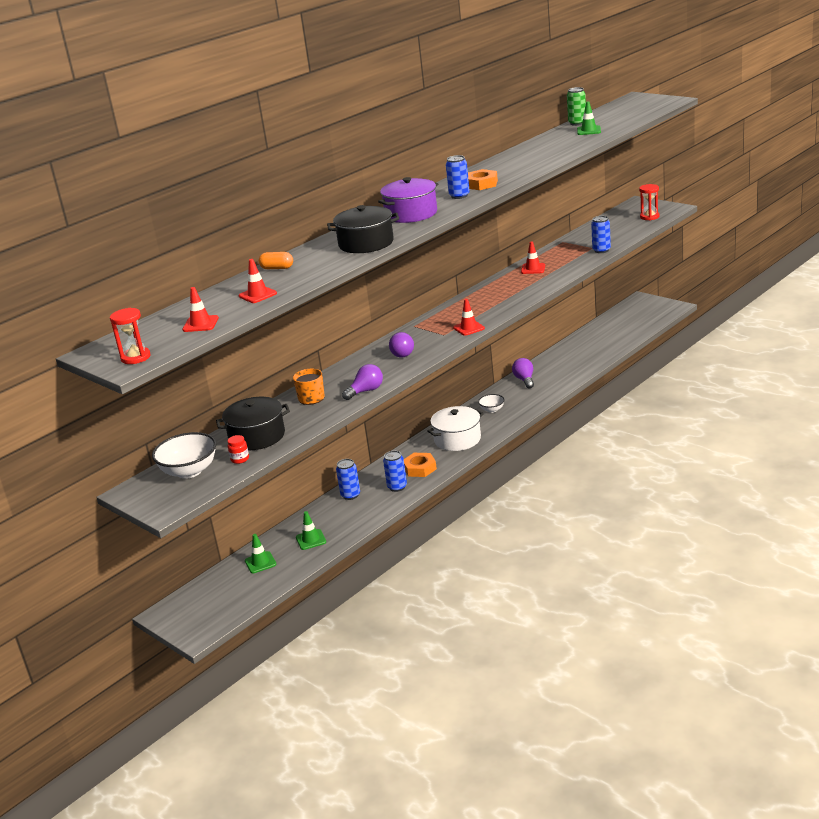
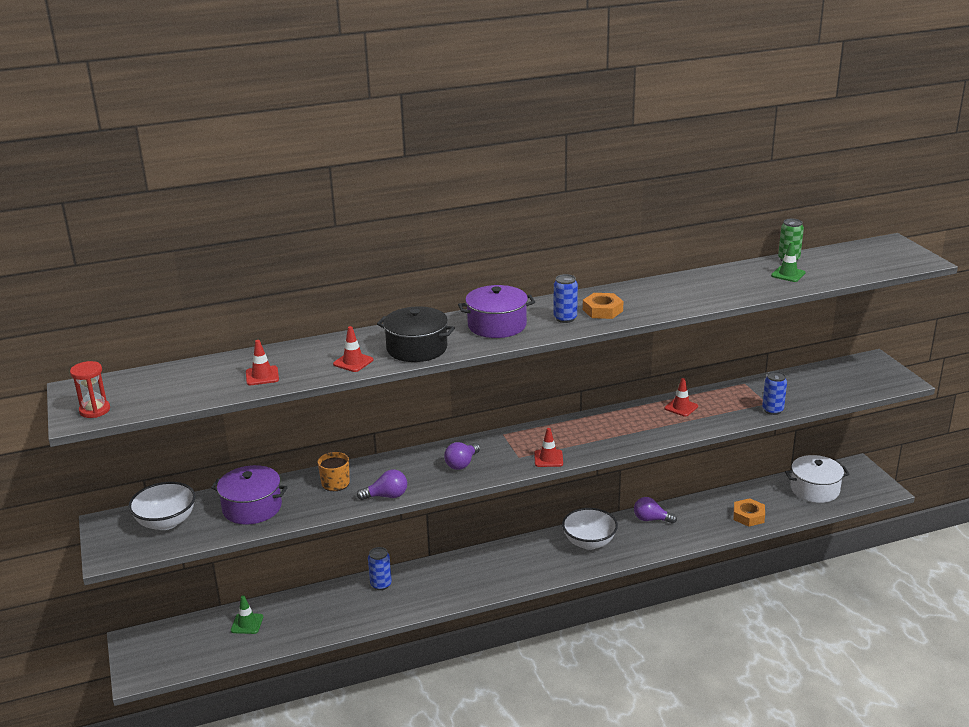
camera: 25 degrees right, 0 degrees up
(200, 324) = (182, 392): red traffic cone -> red traffic cone (353, 362)
(240, 459) = (214, 528): red jar -> none
(257, 436) = (252, 508): black pot -> purple pot
(277, 268) = (314, 349): orange capsule -> none
(311, 540) = (306, 619): green traffic cone -> none
(397, 487) = (427, 595): blue can -> none
(420, 468) = (465, 582): orange nut -> orange nut (748, 516)
(457, 439) = (527, 563): white pot -> white pot (814, 489)
(492, 410) = (589, 542): white bowl -> white bowl, size x1.86
(524, 380) = (651, 519): purple light bulb -> purple light bulb turned 90 degrees counterclockwise
(649, 217) = (866, 384): red hourglass -> none

